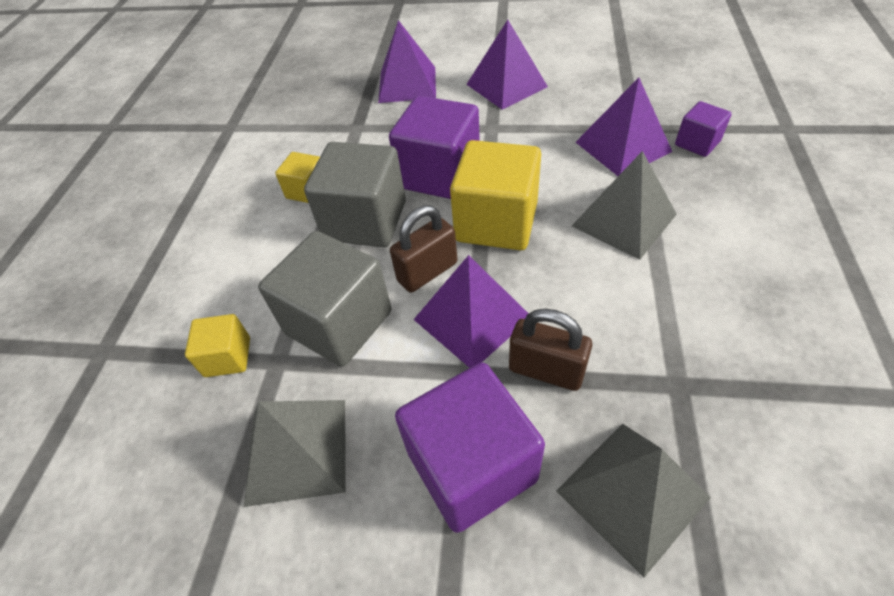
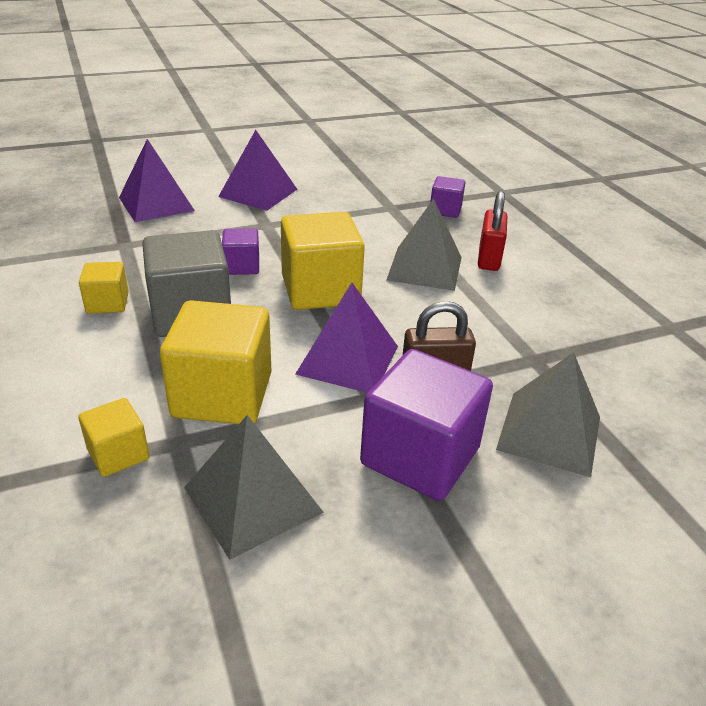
camera: 35 degrees left, 15 degrees down
(339, 322) = (222, 395): grey cube -> yellow cube
(427, 272) = (283, 338): brown padlock -> none
(439, 175) = (242, 266): purple cube -> purple cube, size x0.52
(623, 146) = (390, 221): purple pyramid -> none
(709, 224) = (489, 258): none -> red padlock

